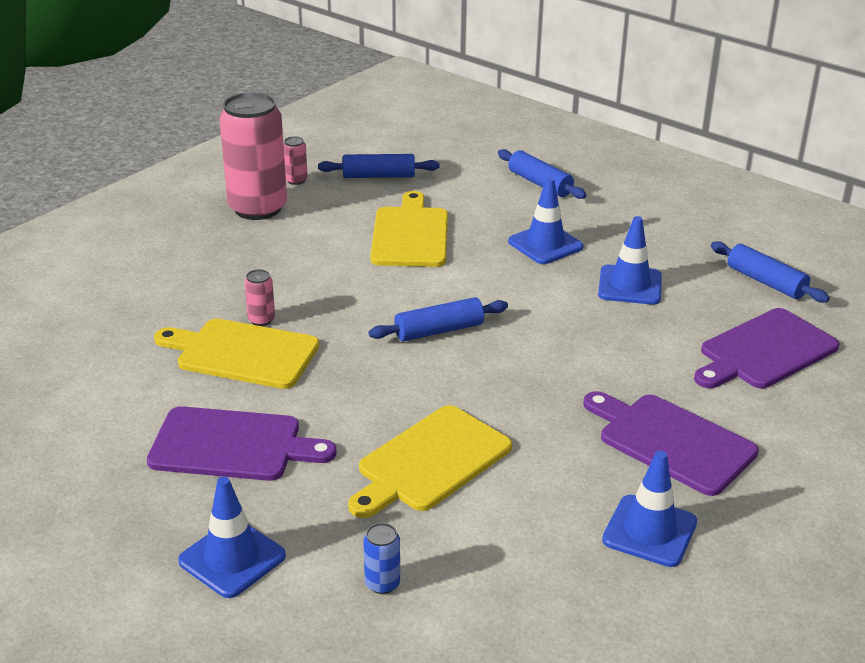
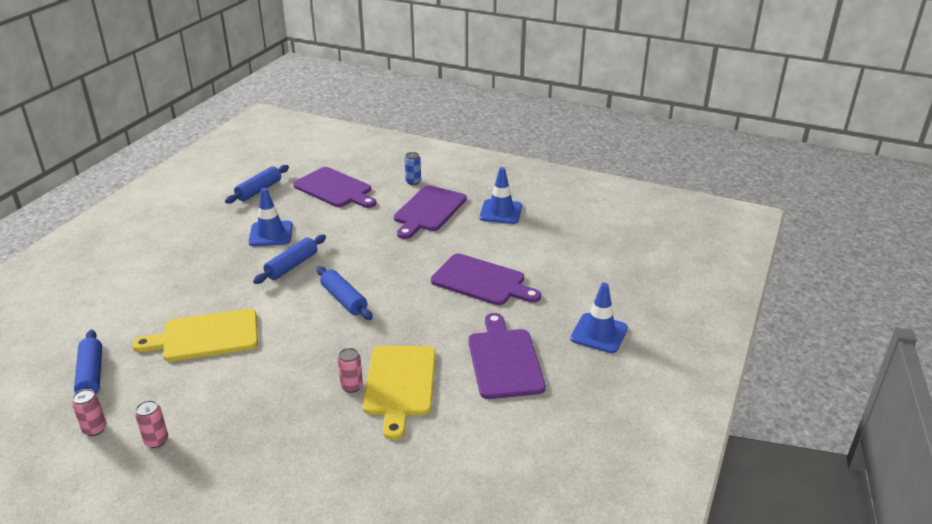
camera: 105 degrees left, 0 degrees up
(258, 208) = (156, 440): pink can -> pink can, size x0.40
(382, 583) = (583, 280): blue can -> blue can (413, 182)
(430, 462) = (481, 281): yellow cutting board -> purple cutting board
(540, 183) = (115, 285): blue rolling pin -> blue rolling pin (292, 266)
(545, 244) = (218, 271): blue traffic cone -> none

